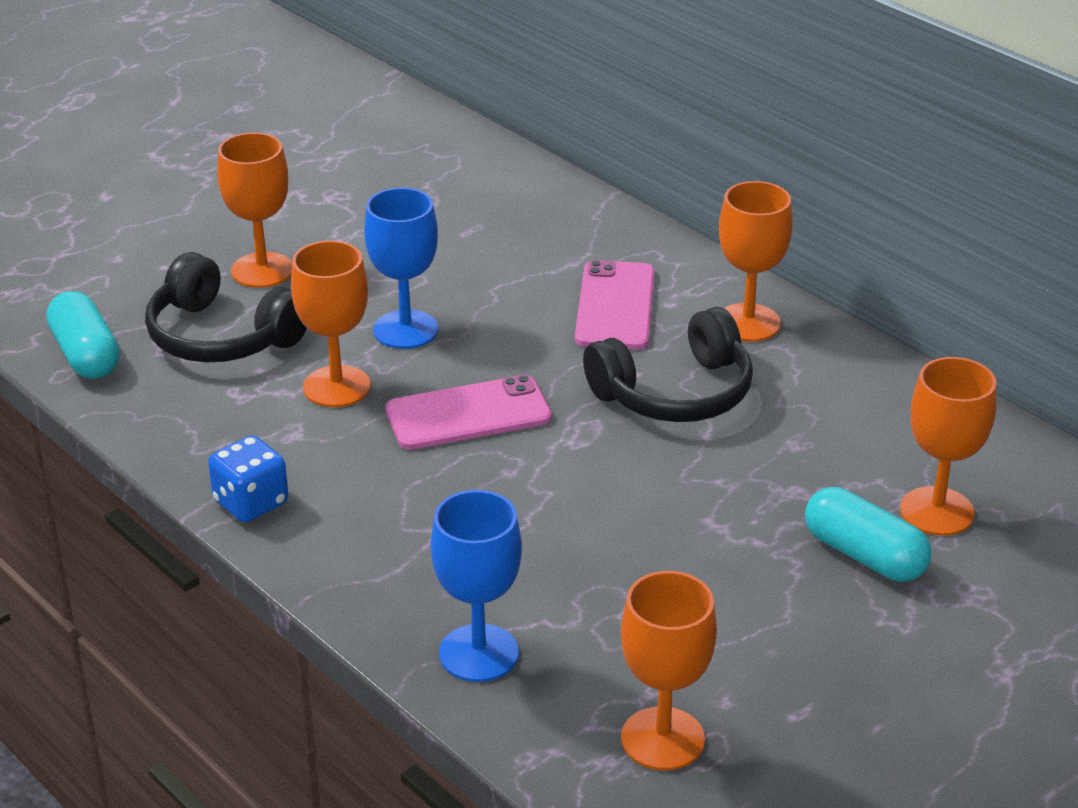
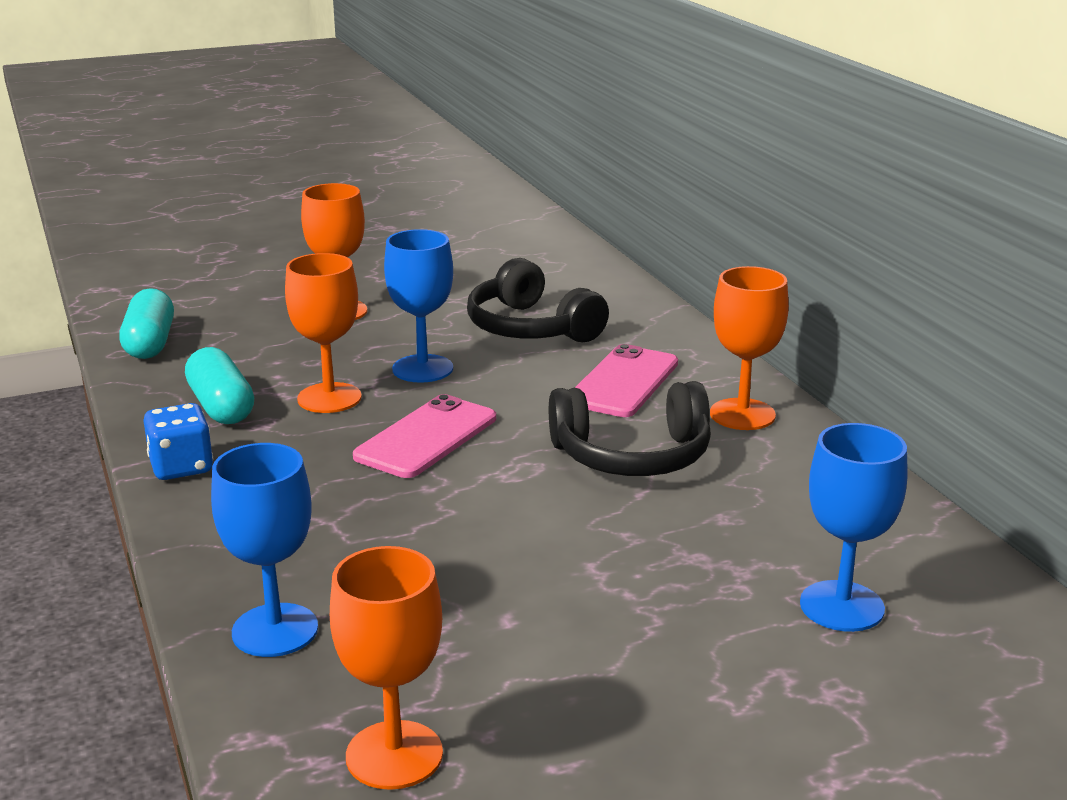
camera: 20 degrees right, 10 degrees down
(221, 337) = (266, 349): black headphones -> black headphones (530, 328)
(468, 414) = (426, 437): pink phone -> pink phone turned 60 degrees counterclockwise
(864, 555) = (735, 630): turquoise capsule -> turquoise capsule (221, 407)
(937, 511) = (842, 606): orange goblet -> blue goblet

